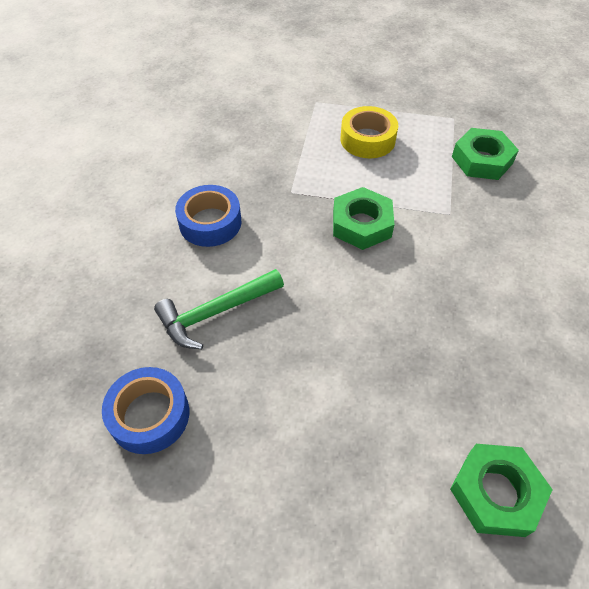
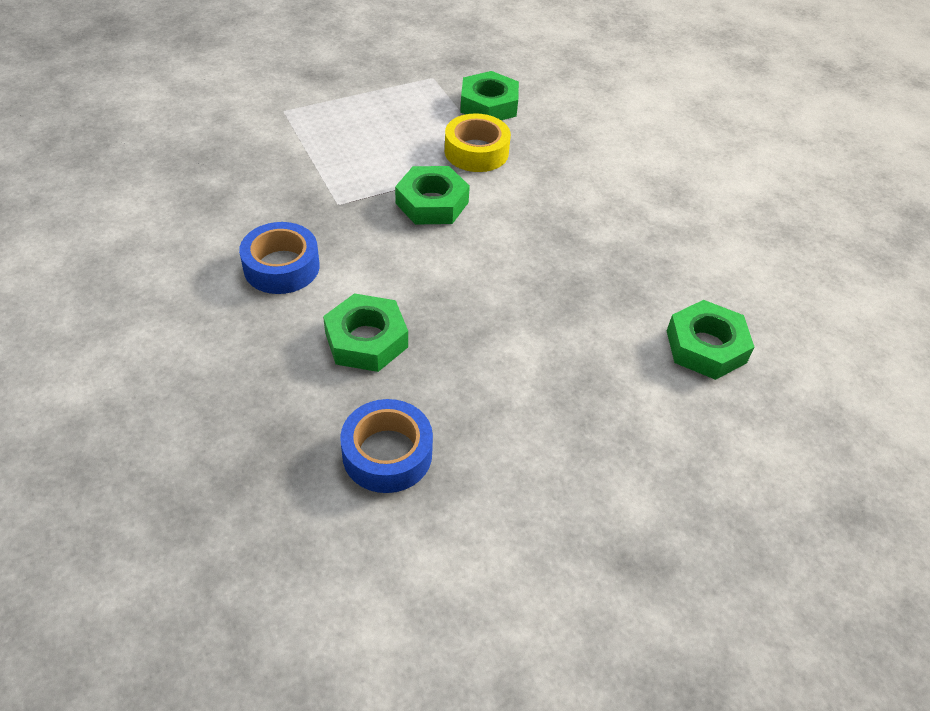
camera: 40 degrees left, 5 degrees down
(216, 312) = (366, 340): green hammer -> green nut
(367, 139) = (369, 127): yellow tape -> yellow tape (476, 152)

